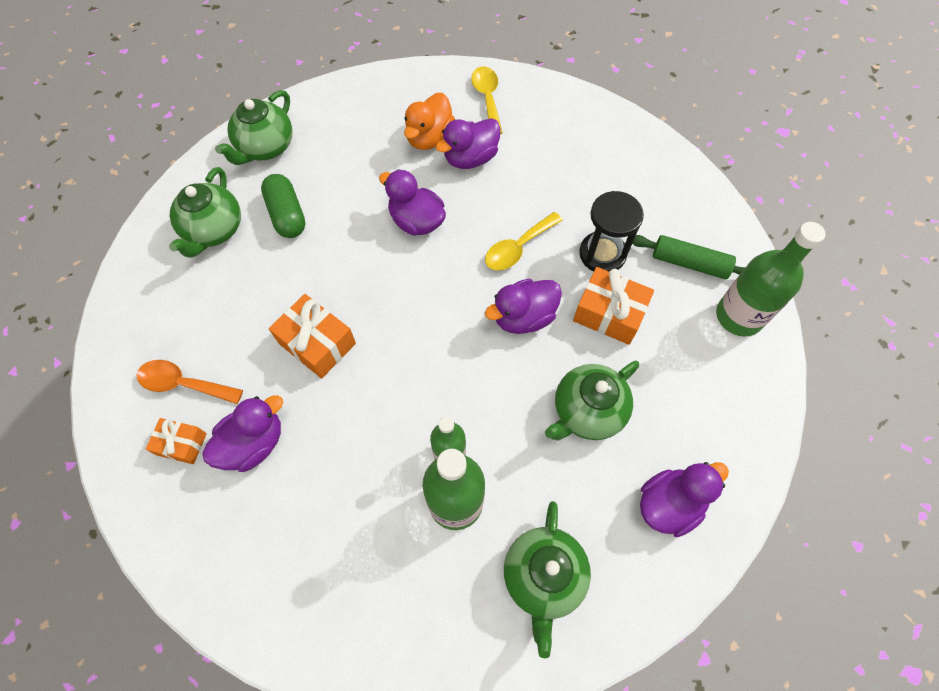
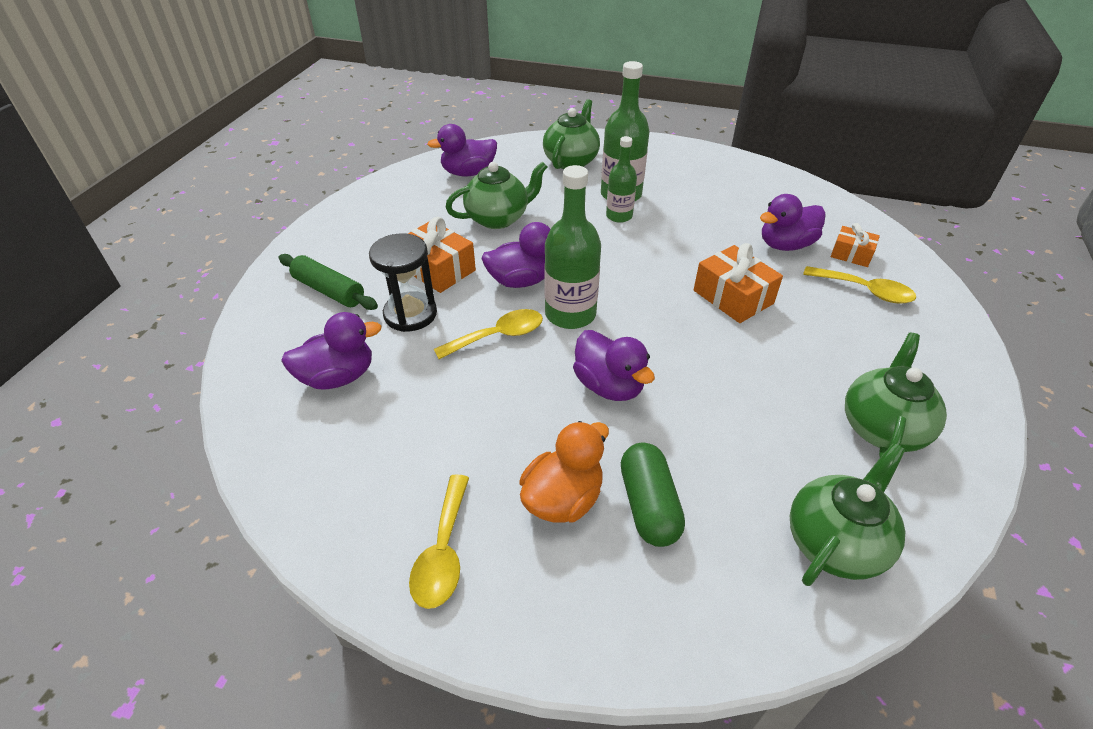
camera: 165 degrees left, 20 degrees down
(183, 384) = (865, 291): orange spoon -> yellow spoon
(287, 215) = (782, 428): green capsule -> green capsule (648, 505)
(470, 158) = (512, 452): purple duck -> purple duck (338, 377)
(738, 316) = (323, 248): green bottle -> green bottle (570, 314)

